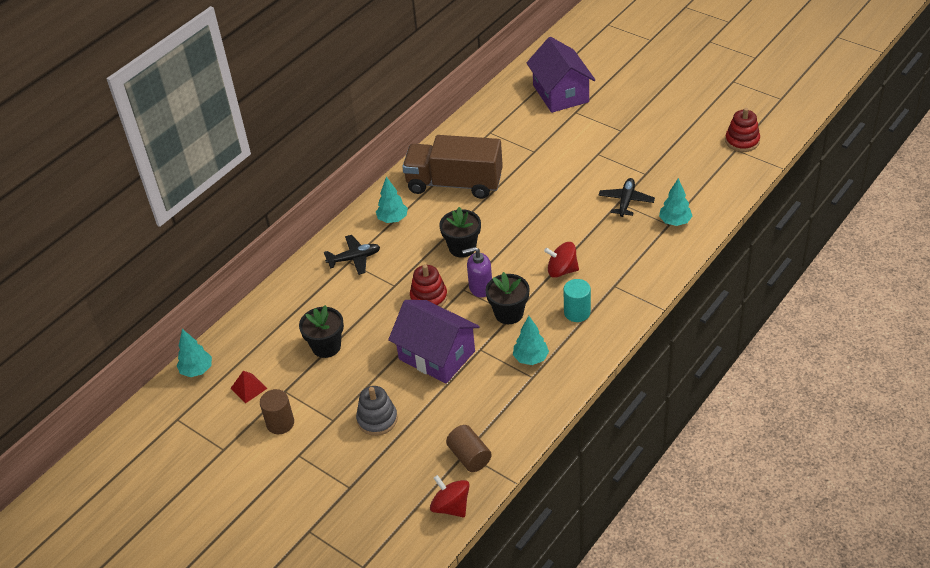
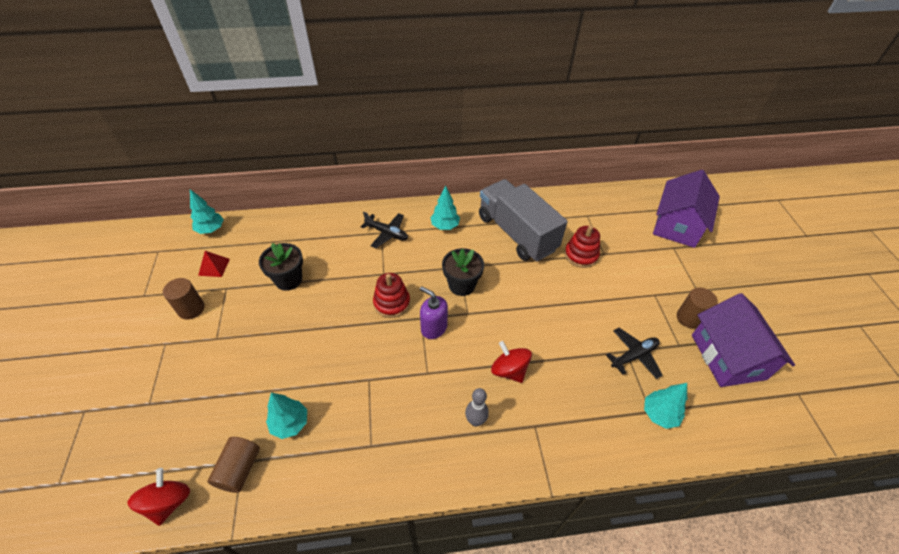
camera: 40 degrees right, 5 degrees up
(377, 419) = (237, 366): grey stacking toy -> none
(437, 355) = (337, 354): purple house -> purple house (728, 357)
(454, 183) = (516, 233): brown truck -> grey truck
(509, 313) = (425, 369): black flower pot -> none
(531, 358) = (391, 427): turquoise tree -> turquoise tree (290, 423)
(577, 312) = (475, 421): turquoise cylinder -> grey bowling pin
(634, 152) = (689, 318): none -> brown cylinder
(742, 141) = (814, 390): red stacking toy -> red stacking toy (581, 255)

